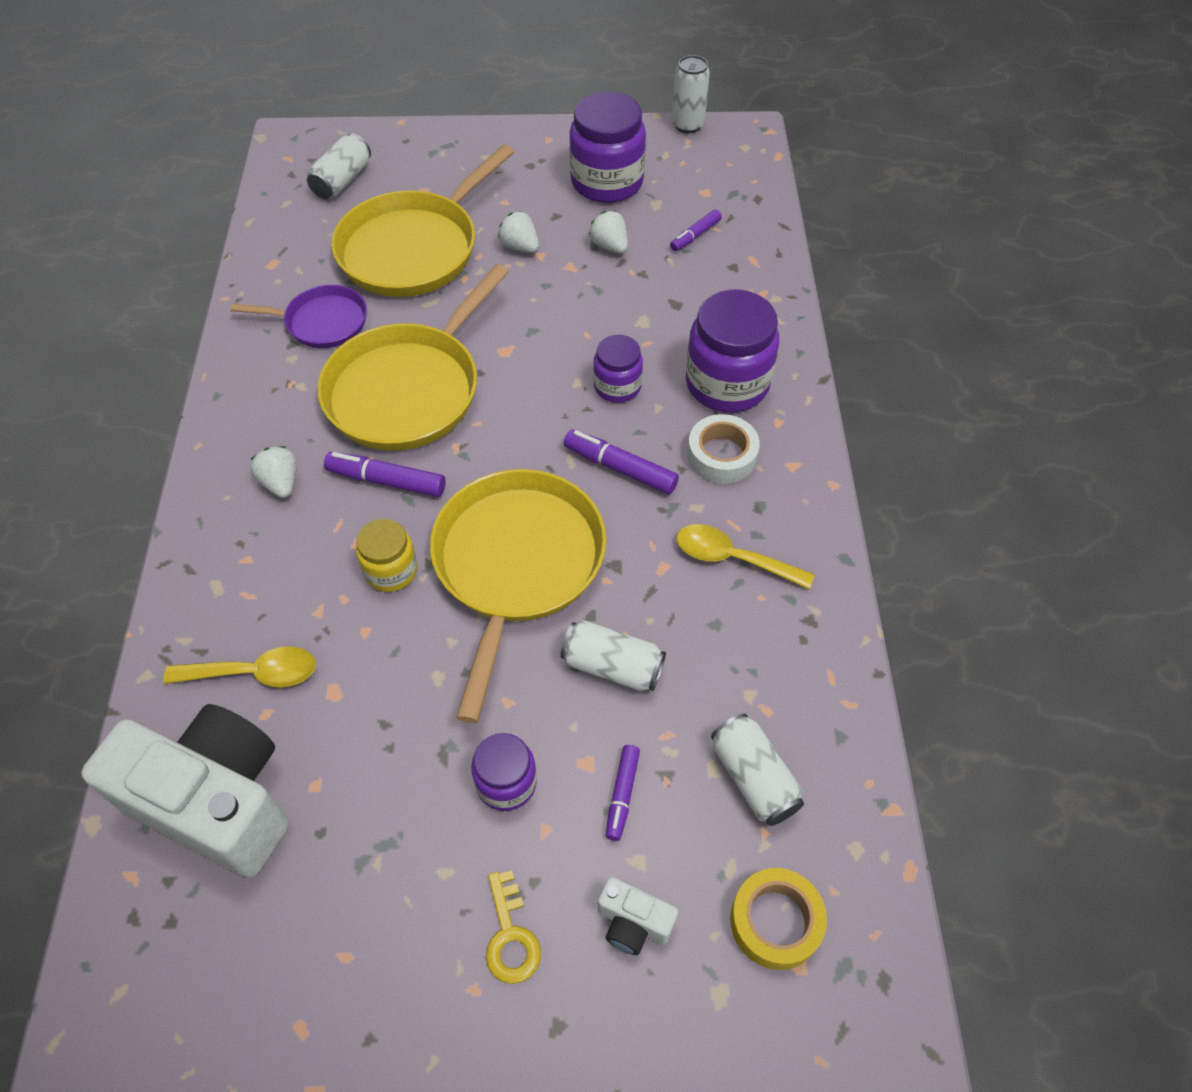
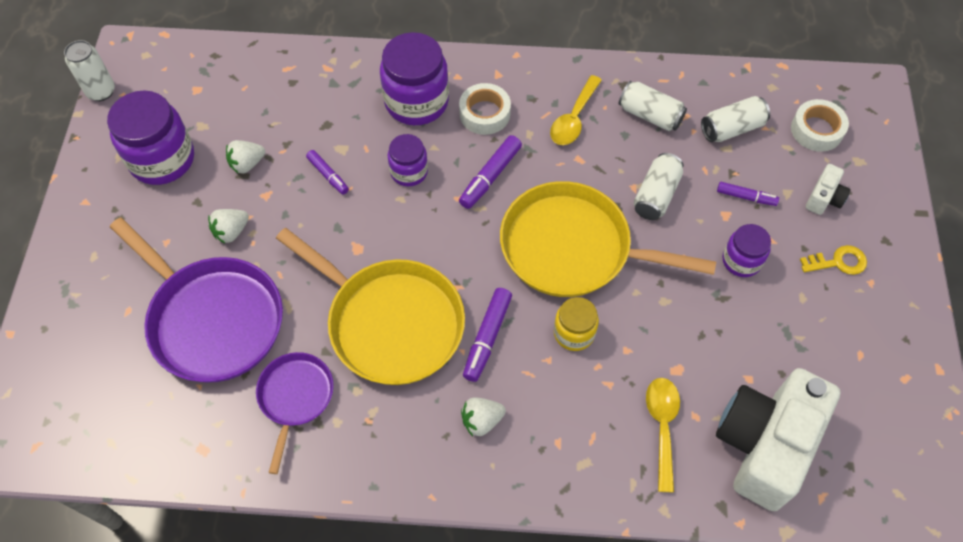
camera: 85 degrees left, 5 degrees up
(342, 180) = (91, 388): white can -> white can (650, 115)
(413, 249) = (212, 320): yellow pan -> purple pan
(695, 235) = (249, 102): purple marker -> purple marker (328, 175)
(775, 921) = (816, 130): yellow tape -> white tape

